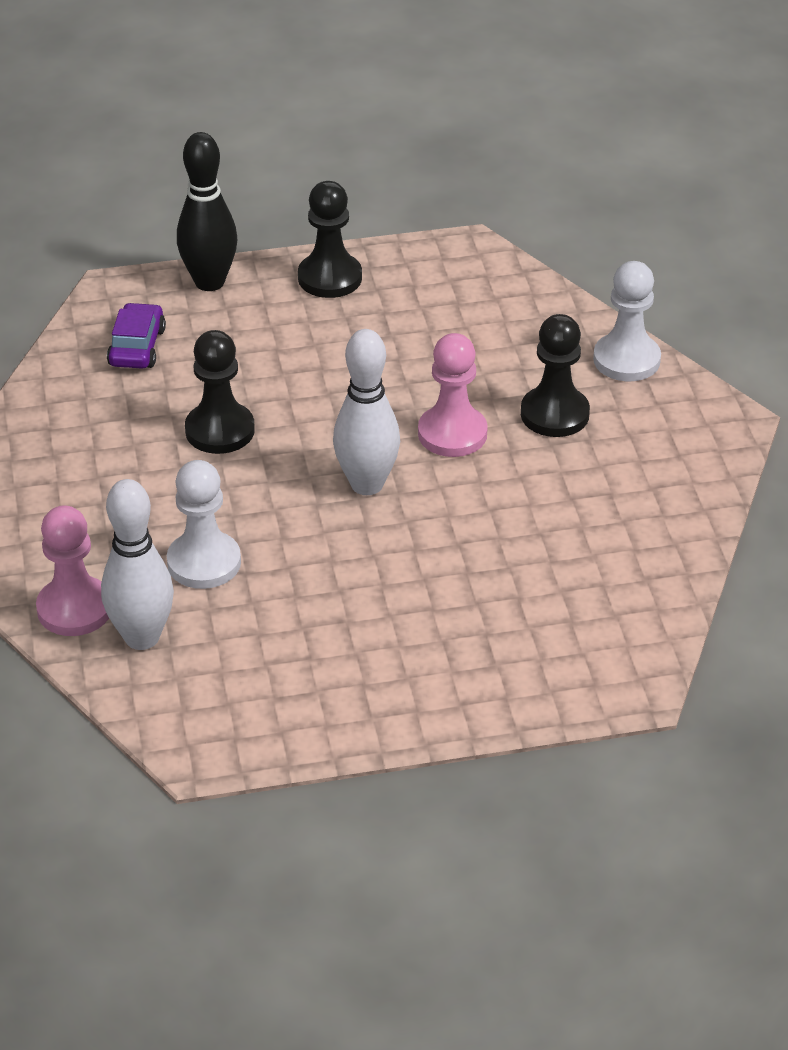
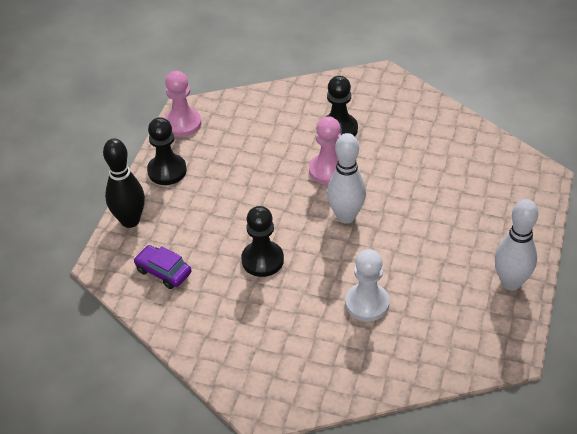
camera: 60 degrees left, 5 degrees up
(74, 609) = (372, 373): pink pawn -> pink pawn (183, 124)
(142, 637) = (411, 350): white bowling pin -> white bowling pin (510, 282)
(626, 360) = (316, 90): white pawn -> none

